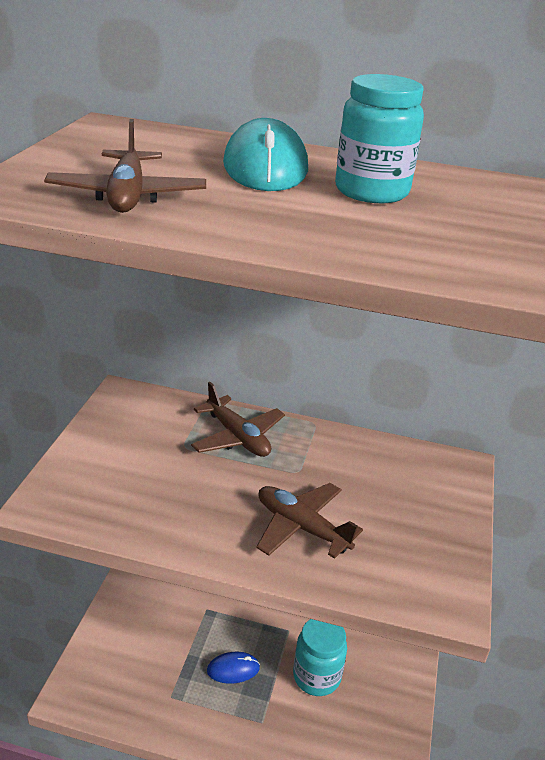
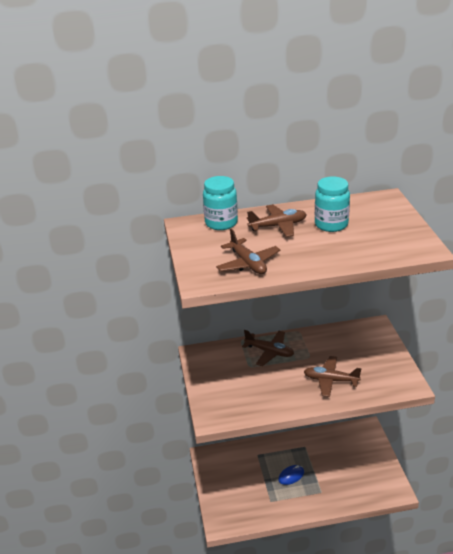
camera: 20 degrees left, 0 degrees up
(265, 167) = (278, 226): turquoise mouse -> brown plane
(316, 676) = (332, 461): turquoise jar -> turquoise jar (221, 223)

